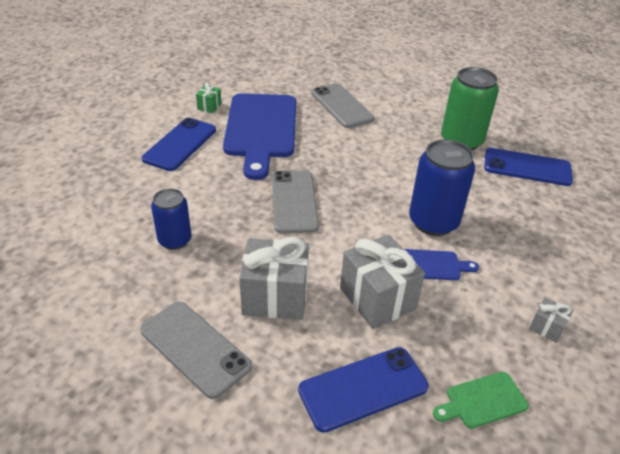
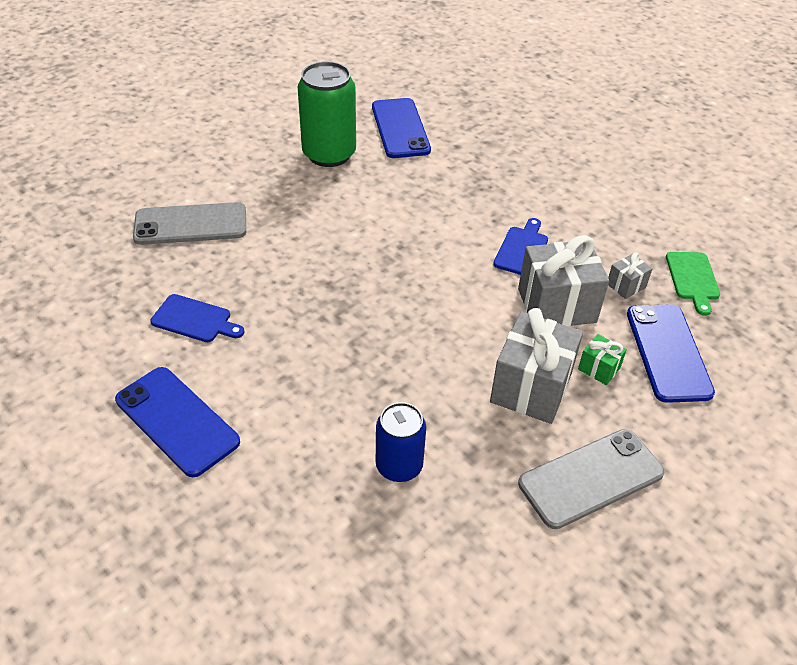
camera: 70 degrees left, 5 degrees up
(209, 106) = (92, 364): green gift -> green gift (599, 368)
(260, 129) = (194, 320): blue cutting board -> blue cutting board, size x0.43
(294, 201) = (372, 327): grey phone -> none
(433, 222) = (457, 225): blue can -> none
(527, 167) = (400, 128): blue phone -> blue phone turned 45 degrees counterclockwise
(546, 328) = (621, 209): grey gift -> grey gift (626, 285)

